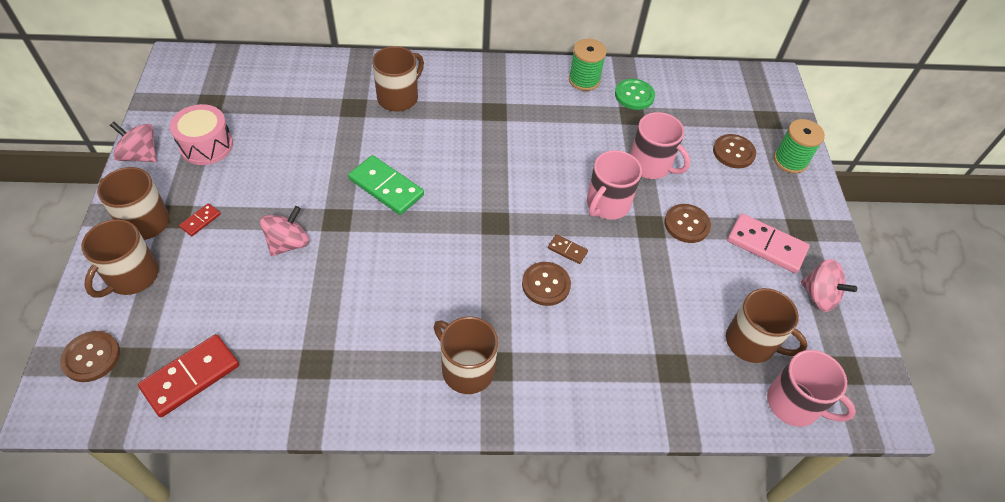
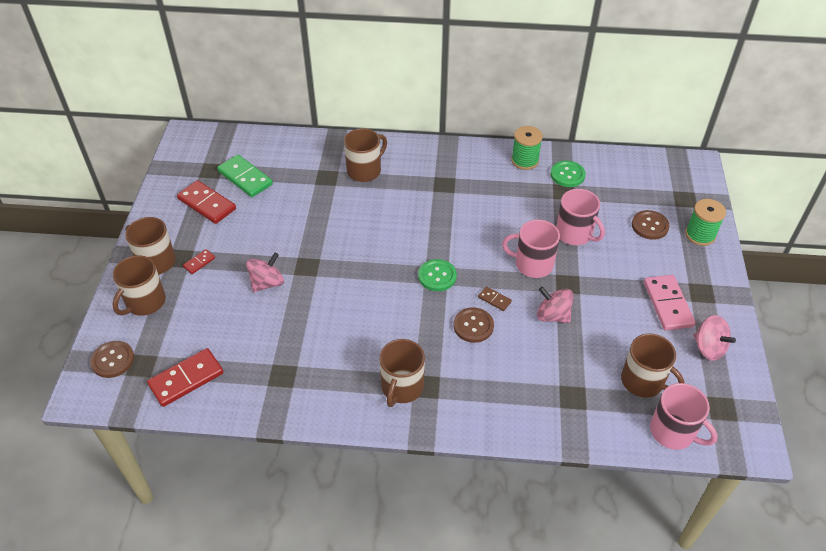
camera: 10 degrees right, 5 degrees down
(140, 155) = (155, 210): pink spinning top -> pink spinning top (552, 315)
(206, 145) = (207, 204): pink drum -> red domino
(386, 187) = (348, 242): green domino -> green domino (245, 178)
(467, 369) = (402, 387): brown mug -> brown mug turned 120 degrees counterclockwise
(496, 224) = (437, 276): none -> green button
(607, 204) = (532, 264): pink mug -> pink mug turned 60 degrees clockwise
(686, 224) = (599, 284): brown button -> none
(766, 245) = (667, 304): pink domino -> pink domino turned 45 degrees clockwise

